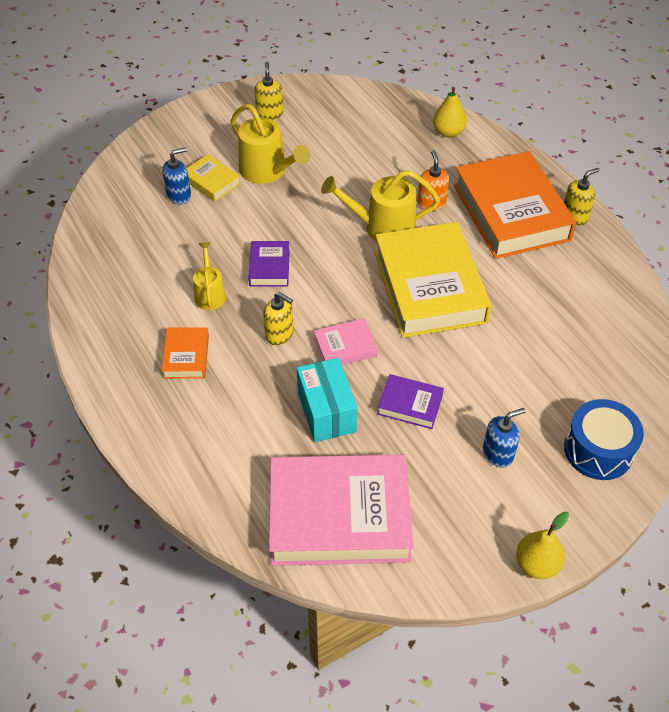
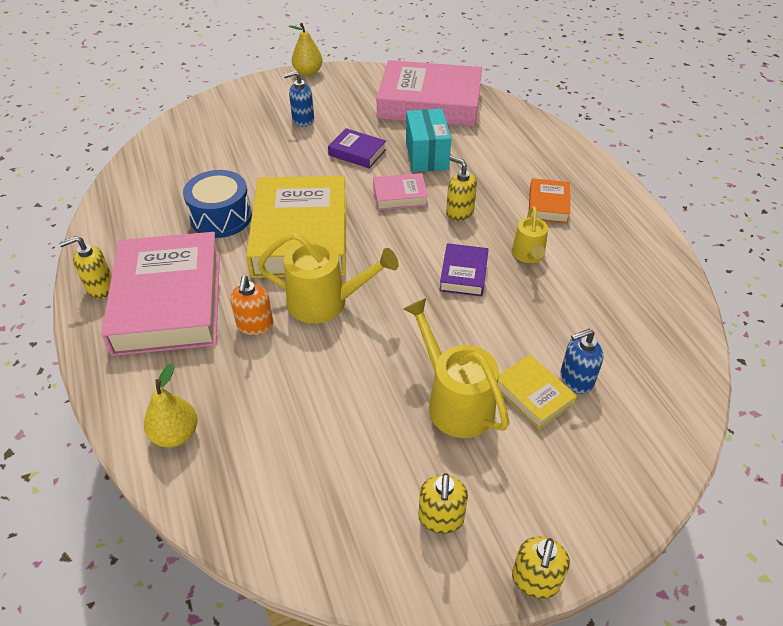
camera: 170 degrees left, 5 degrees down
(215, 96) = (535, 580): none -> yellow soap dispenser
(511, 212) = (168, 301): orange book -> pink book
(598, 450) = (228, 114): blue drum -> blue drum (221, 217)

